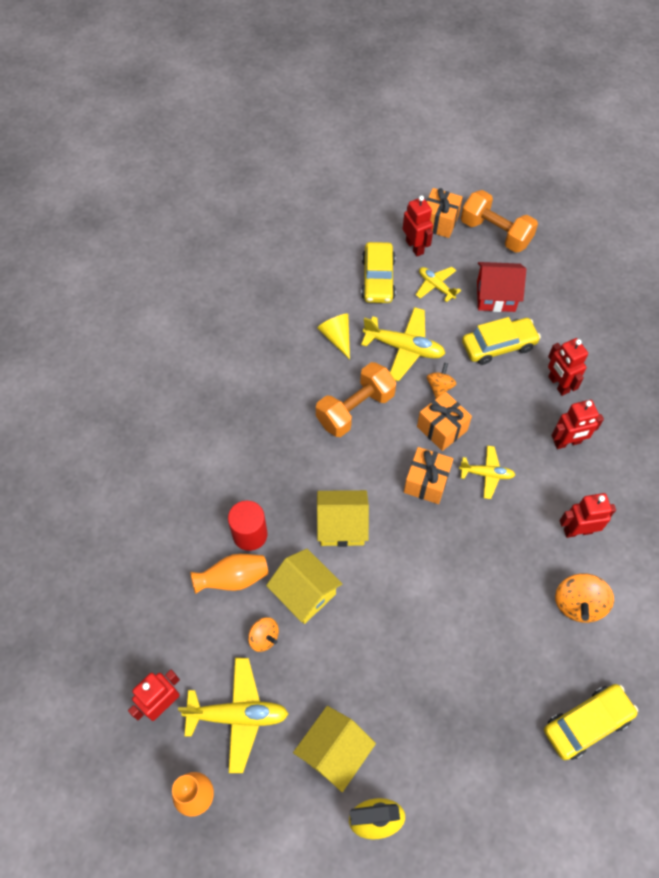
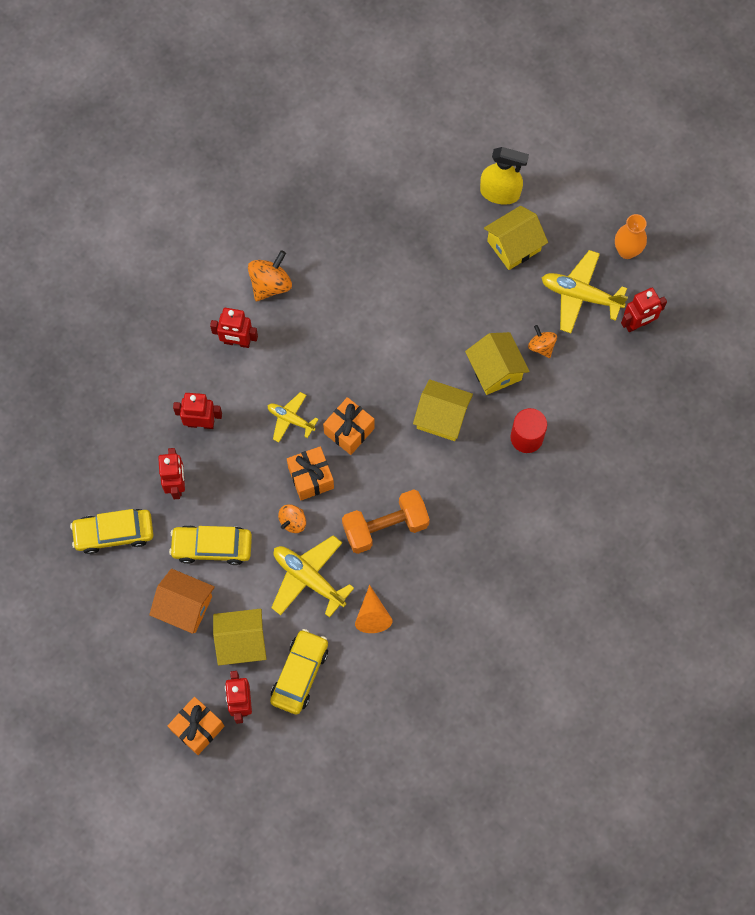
camera: 160 degrees left, 10 degrees up
(233, 579) = (553, 403): orange vase -> none
(336, 337) = (372, 615): yellow cone -> orange cone
(436, 286) = (241, 642): yellow plane -> yellow house
(495, 233) = (142, 689): orange dumbbell -> none
(495, 296) = (185, 606): red house -> orange house
(586, 723) = (312, 200): yellow car -> yellow car (114, 533)

